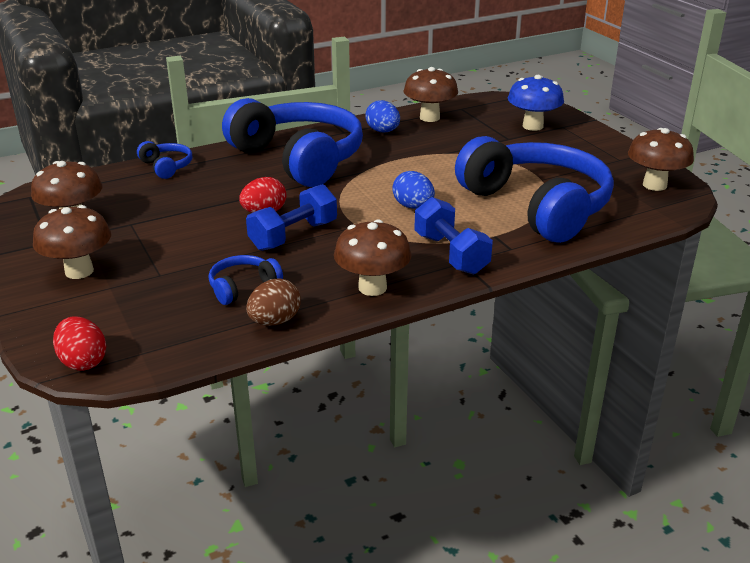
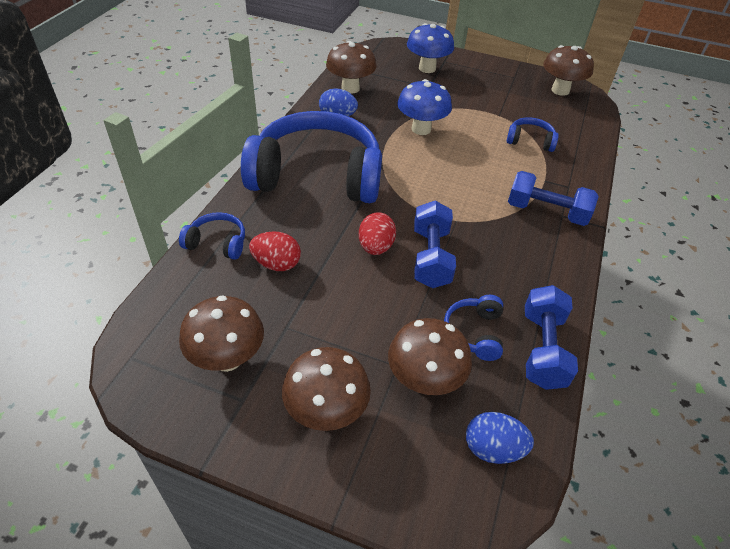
camera: 45 degrees left, 15 degrees up
(83, 362) = (485, 504): red egg -> red egg (276, 264)
(275, 321) = (542, 349): brown egg -> blue dumbbell
(372, 287) = (550, 273): brown mushroom -> brown mushroom (424, 381)
(413, 207) = (464, 181): blue egg -> blue egg (493, 449)
(442, 162) = (421, 129): none -> blue mushroom
(536, 206) = (530, 141): blue headphones -> blue headphones, size x0.40

